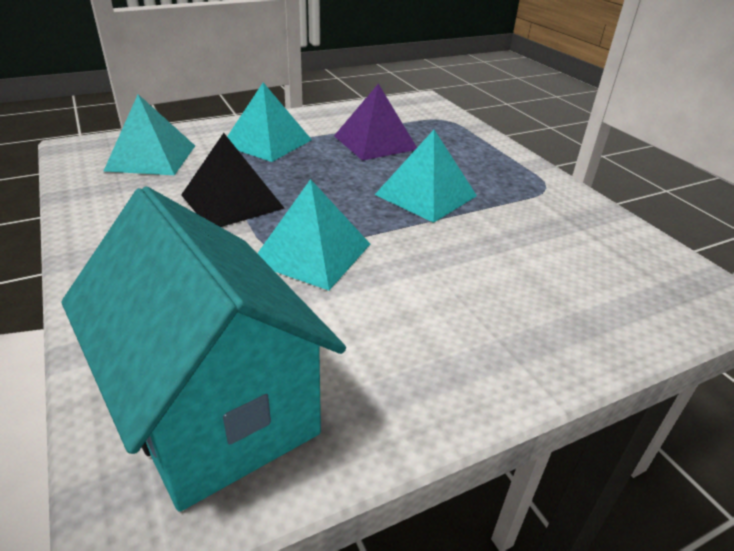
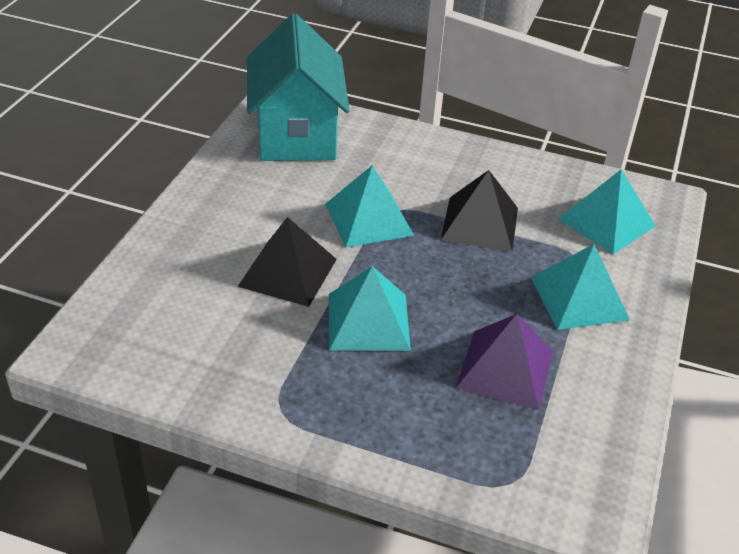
camera: 135 degrees right, 5 degrees up
(215, 408) = (296, 135): turquoise house -> turquoise house turned 75 degrees clockwise
(449, 253) = (288, 272): none -> black pyramid

